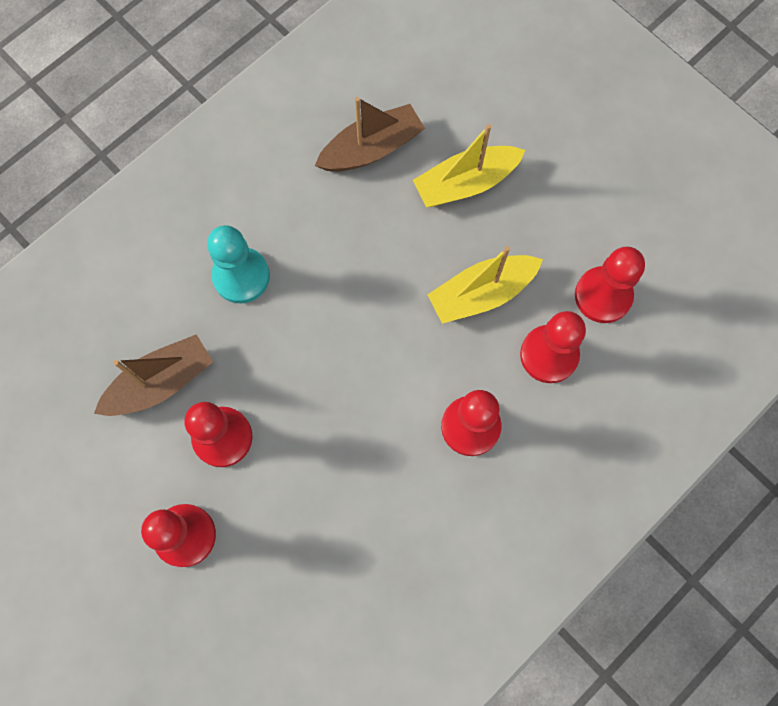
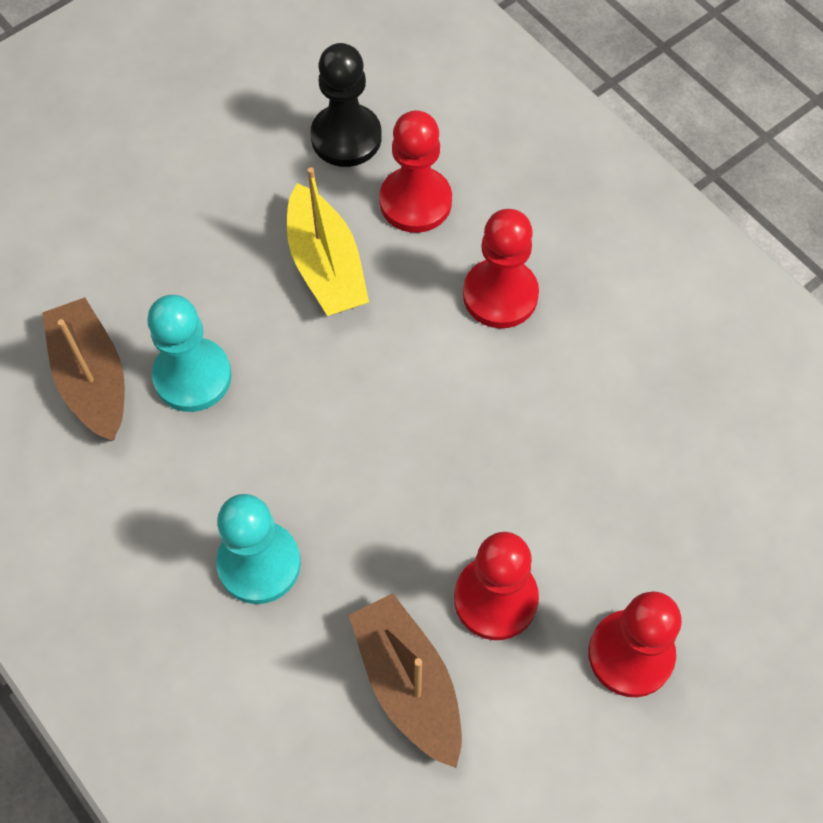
camera: 85 degrees left, 10 degrees down
(379, 213) = (192, 376): none -> turquoise pawn
(466, 183) = (167, 268): yellow boat -> none
(603, 296) = (346, 137): red pawn -> black pawn

